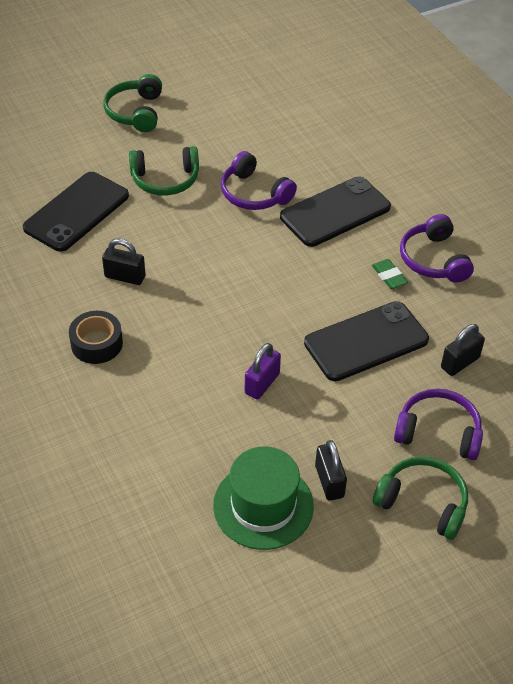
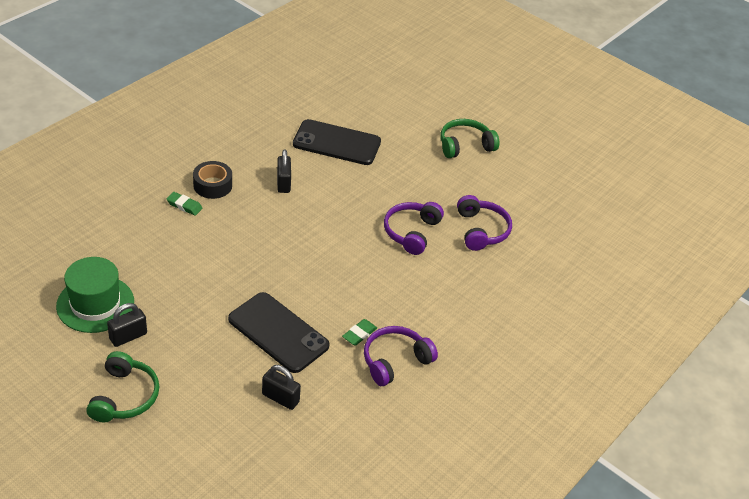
camera: 65 degrees right, 5 degrees down
(122, 380) = (184, 206): none -> green eraser
(165, 179) = (398, 179): green headphones -> none
(262, 383) = (209, 279): purple padlock -> none
(335, 212) = (418, 286): black phone -> none
(438, 432) = (199, 395): purple headphones -> purple headphones (481, 230)

